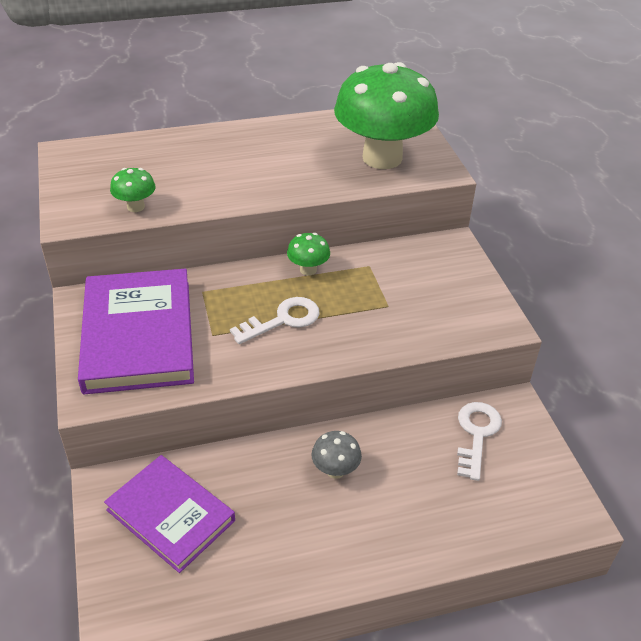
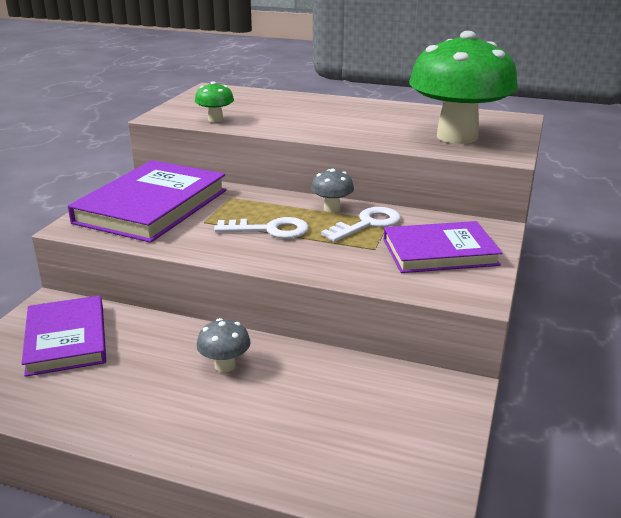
camera: 35 degrees right, 15 degrees down
(308, 270) = (332, 208): green mushroom -> grey mushroom
(439, 288) = (439, 252): none -> purple book
(476, 434) = (390, 395): white key -> white key (367, 224)

